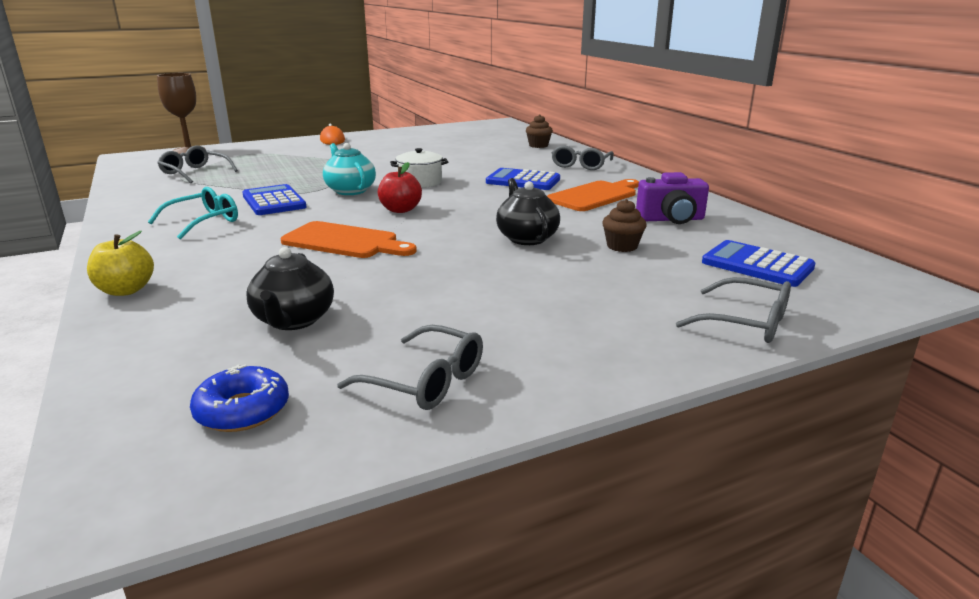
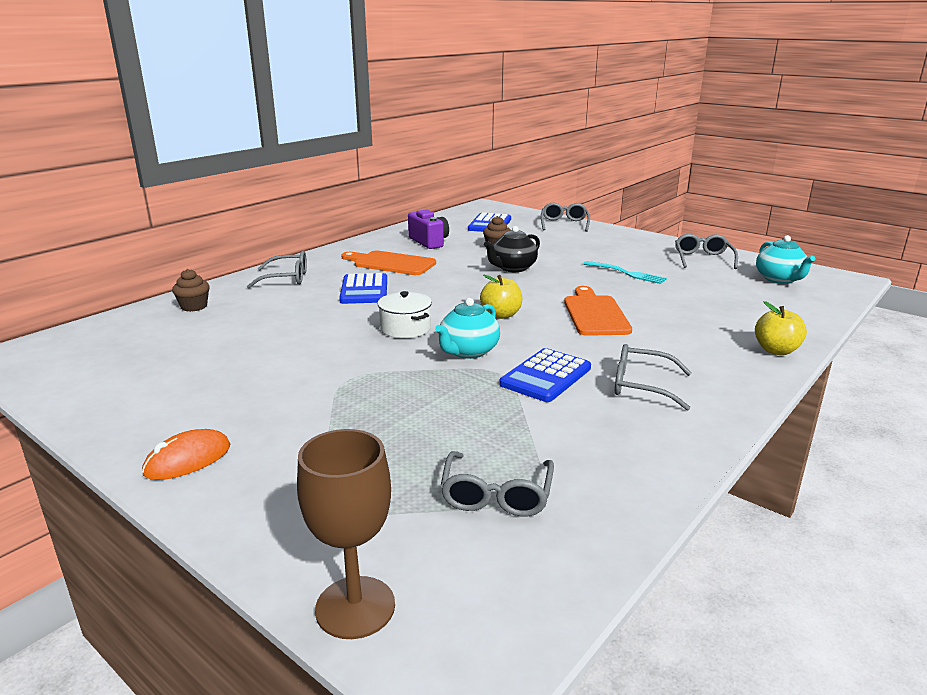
camera: 115 degrees left, 0 degrees up
(203, 222) = (641, 386): turquoise glasses -> grey glasses
(242, 410) = (779, 279): blue donut -> turquoise teapot
(293, 320) = (710, 293): black teapot -> none
(400, 210) = (501, 315): red apple -> yellow apple
(435, 292) = (626, 273): none -> turquoise fork

